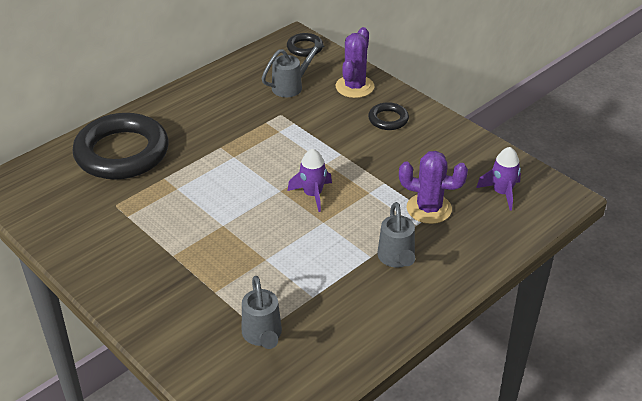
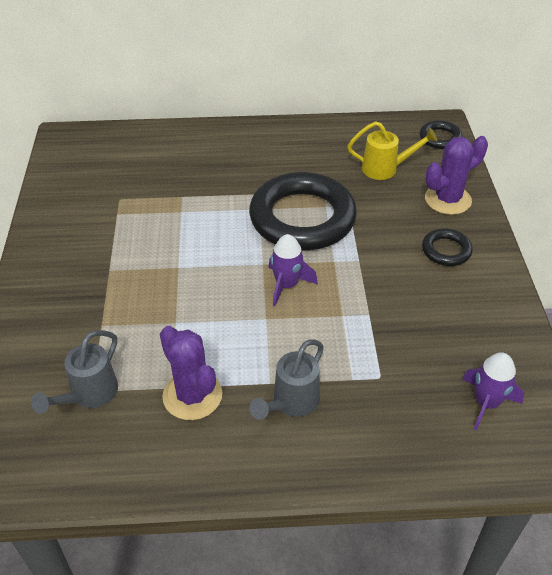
camera: 40 degrees right, 5 degrees up
(122, 153) = (176, 156): black ring -> black ring (302, 218)
(291, 86) = (385, 169): grey watering can -> yellow watering can
(429, 209) = (384, 370): purple cactus -> purple cactus (192, 395)

